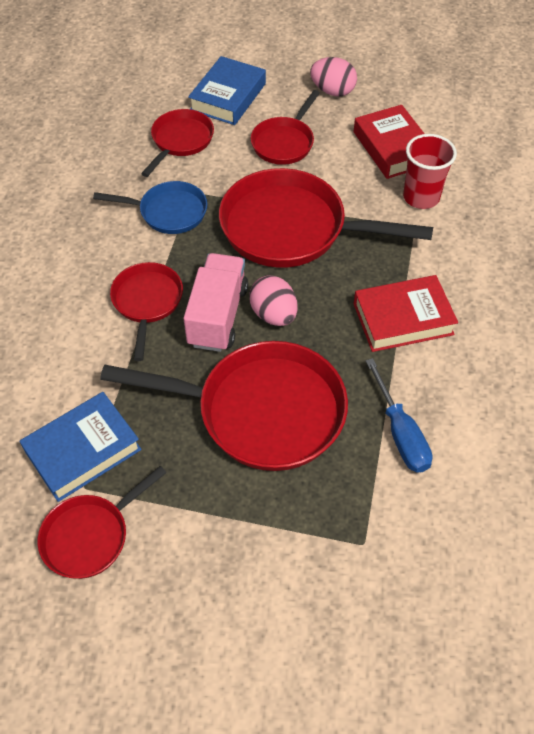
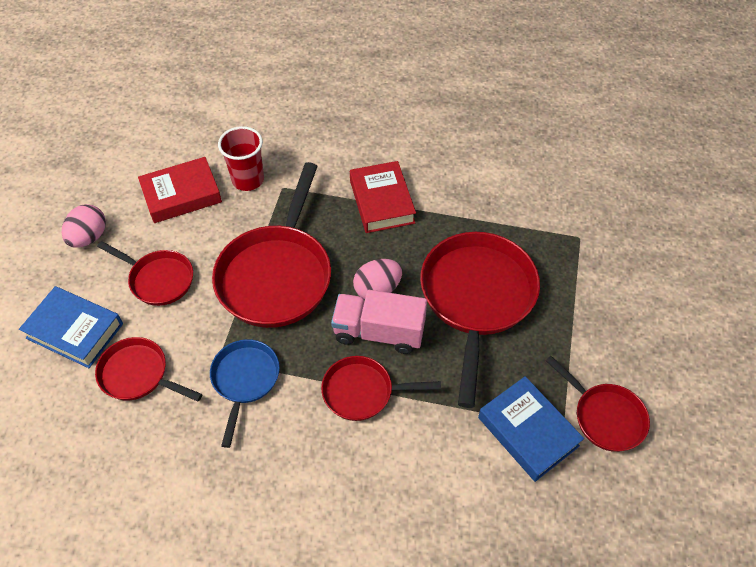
camera: 90 degrees left, 0 degrees up
(400, 433) = (488, 210): blue screwdriver -> none

